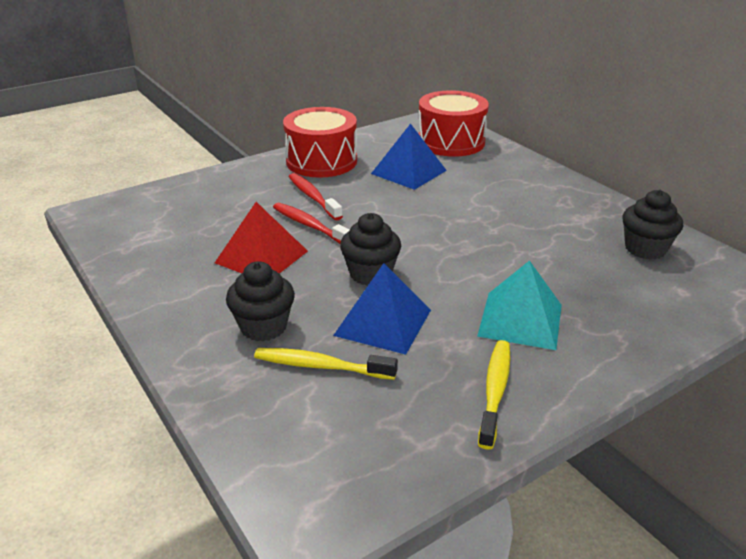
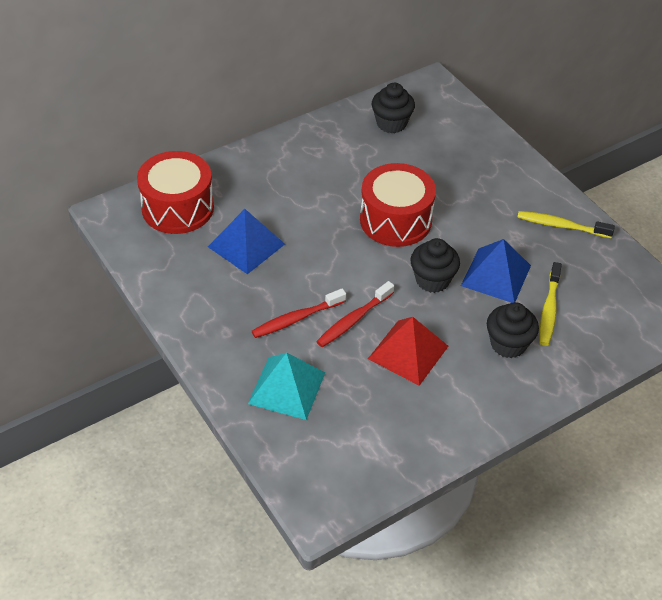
camera: 90 degrees left, 15 degrees up
(321, 161) = (213, 313): red drum -> red drum (395, 220)
(520, 320) = (486, 203): turquoise pyramid -> turquoise pyramid (286, 388)

